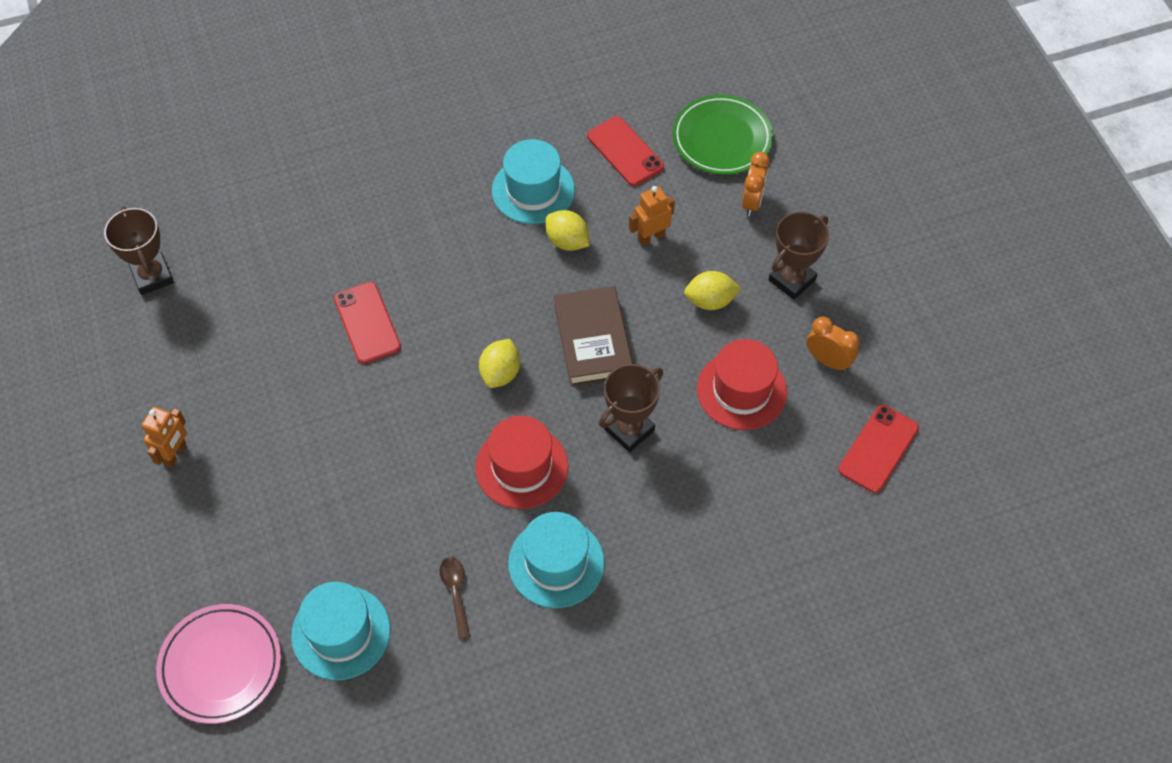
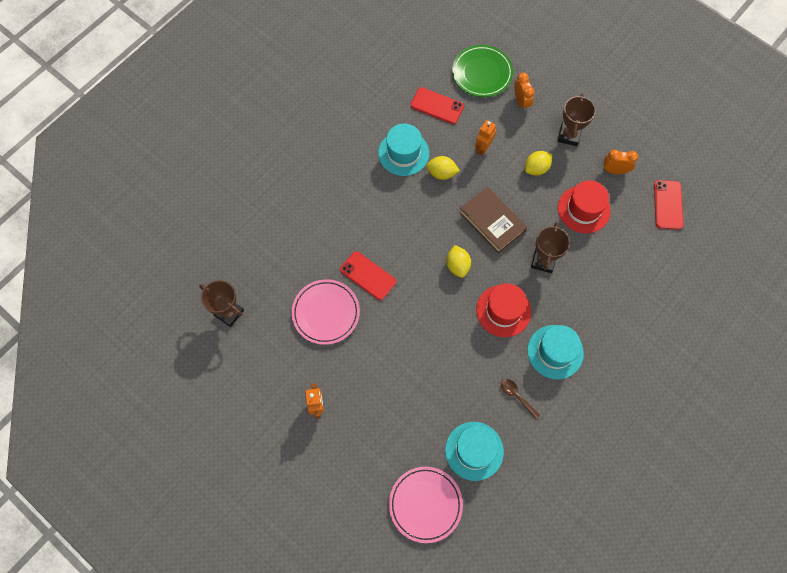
camera: 30 degrees left, 10 degrees up
(276, 341) = (326, 313): none -> pink plate

